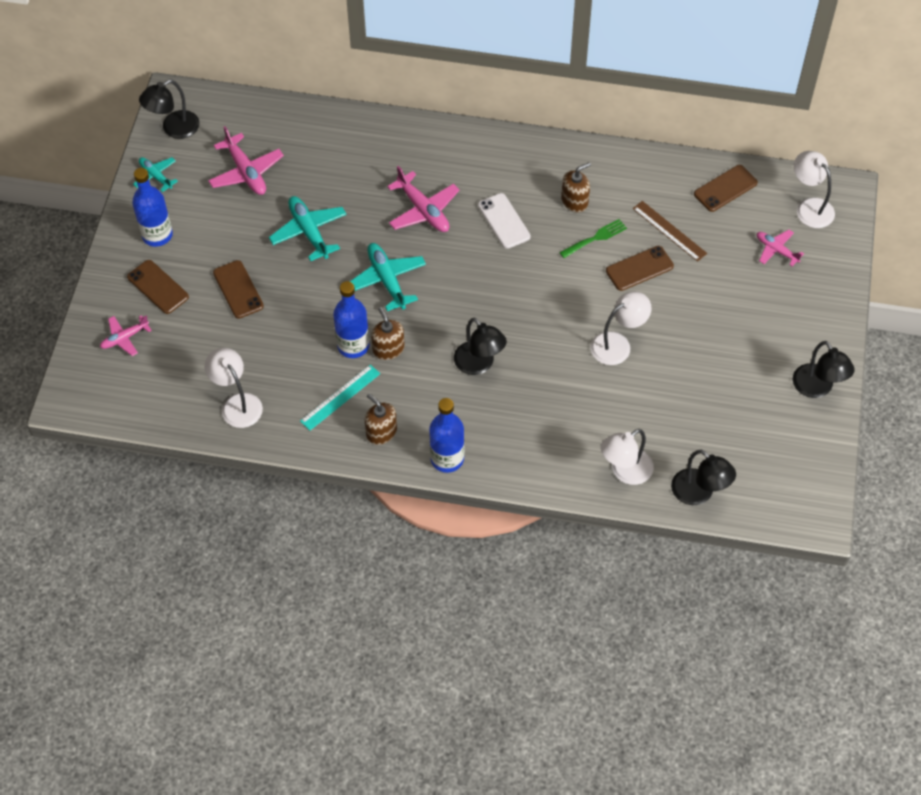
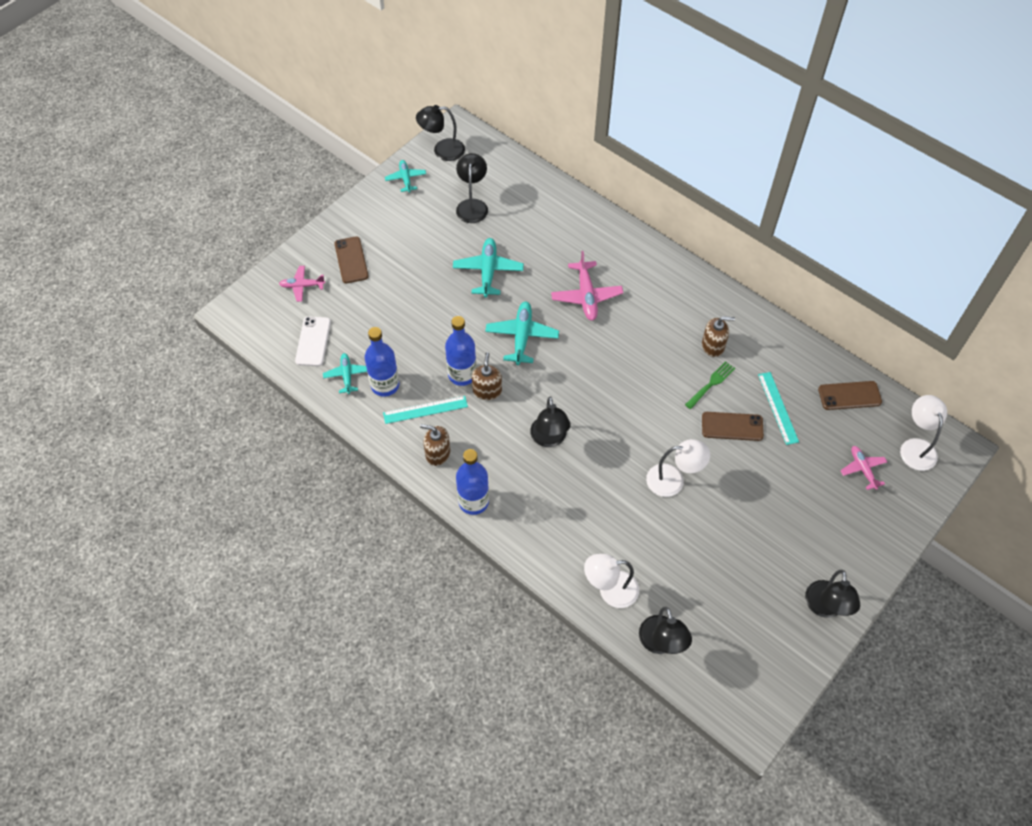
camera: 30 degrees right, 0 degrees up
(157, 235) = (377, 222): blue bottle -> blue bottle (385, 385)
(237, 404) = (347, 375): white lamp -> turquoise plane
(238, 289) = (407, 290): brown phone -> none
(246, 172) = (472, 205): pink plane -> black lamp
(381, 432) = (437, 453): brown soap dispenser -> brown soap dispenser turned 60 degrees counterclockwise
(504, 221) = (644, 334): white phone -> white phone (313, 341)
(595, 238) = (711, 384): green fork -> green fork turned 45 degrees counterclockwise
(669, 231) = (778, 408): brown ruler -> turquoise ruler

